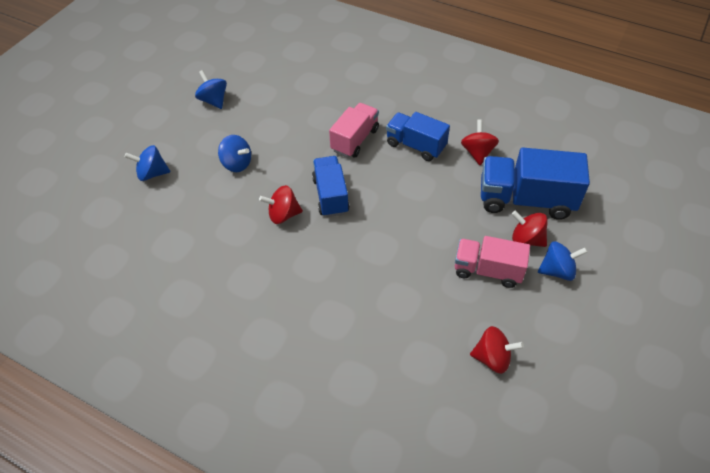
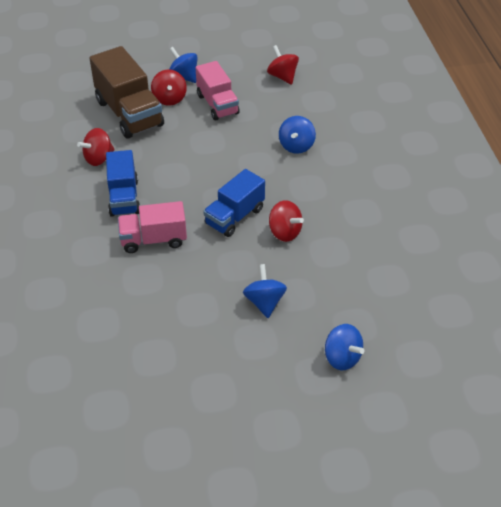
camera: 130 degrees left, 5 degrees down
(213, 100) = (200, 389): blue spinning top -> blue spinning top (296, 146)
(525, 200) = (129, 113): blue truck -> brown truck

